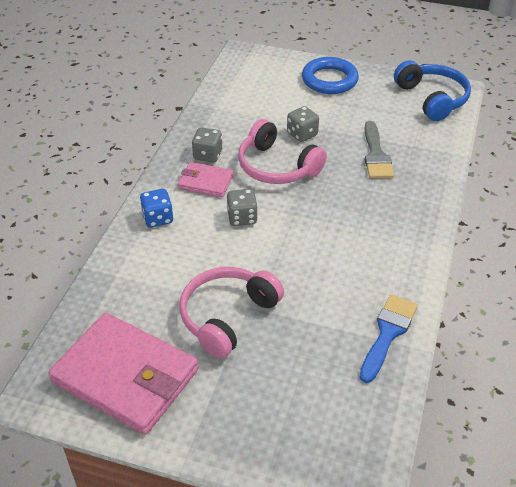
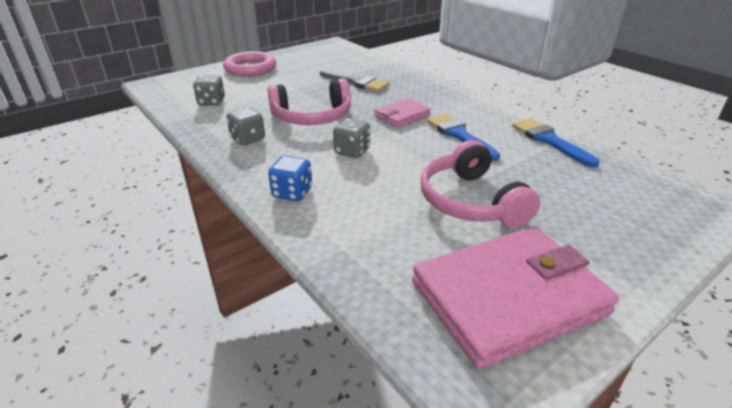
camera: 55 degrees left, 10 degrees down
(206, 182) = (281, 152): pink wallet -> pink wallet (402, 115)
(302, 134) = (291, 96): grey dice -> grey dice (211, 102)
(329, 80) = (250, 69): blue ring -> pink ring
(335, 268) = (459, 135): none -> blue brush
(432, 99) = (329, 51): blue headphones -> none

